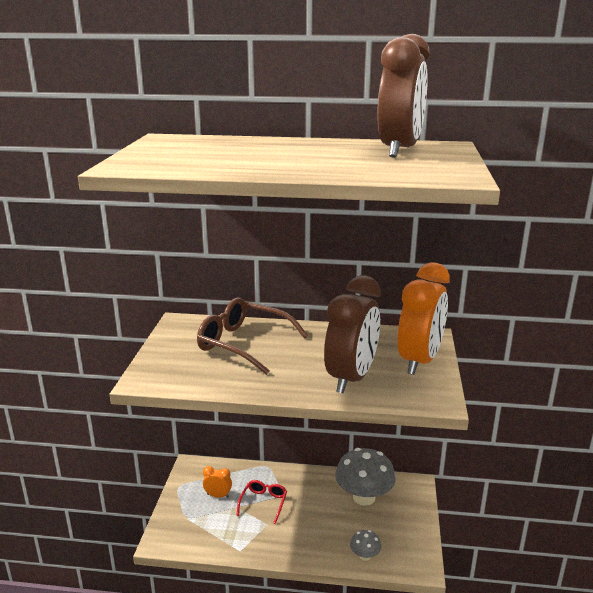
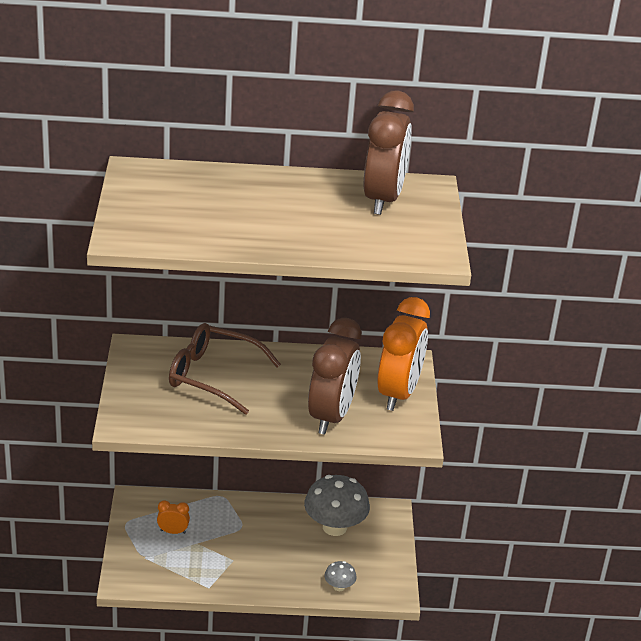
camera: 10 degrees left, 10 degrees up
(263, 503) = (225, 538): red glasses -> none

